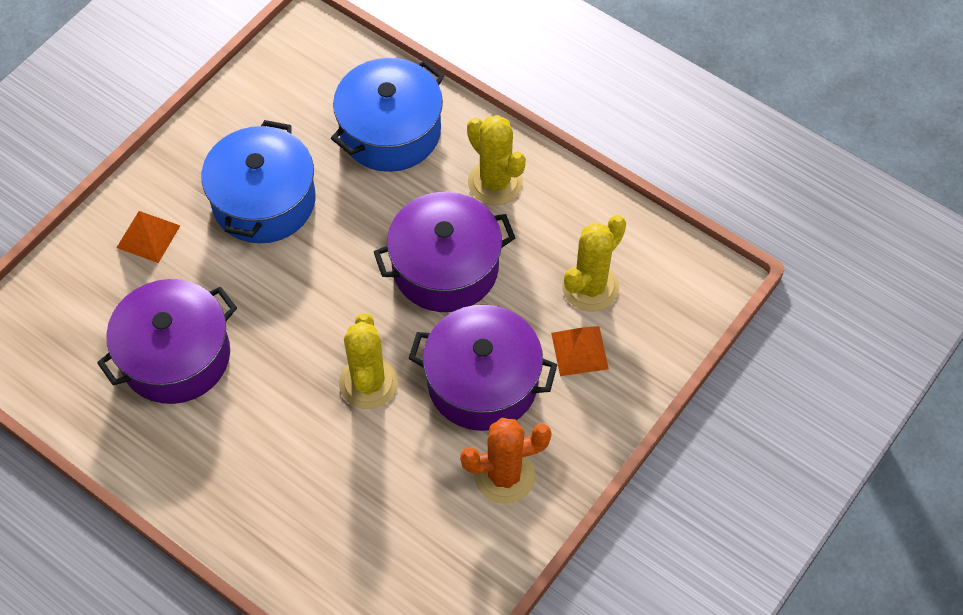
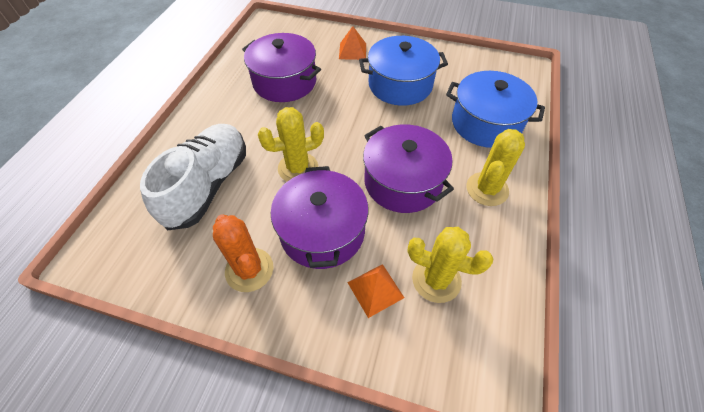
camera: 70 degrees right, 5 degrees down
(349, 503) = (208, 185): none -> white shoe

